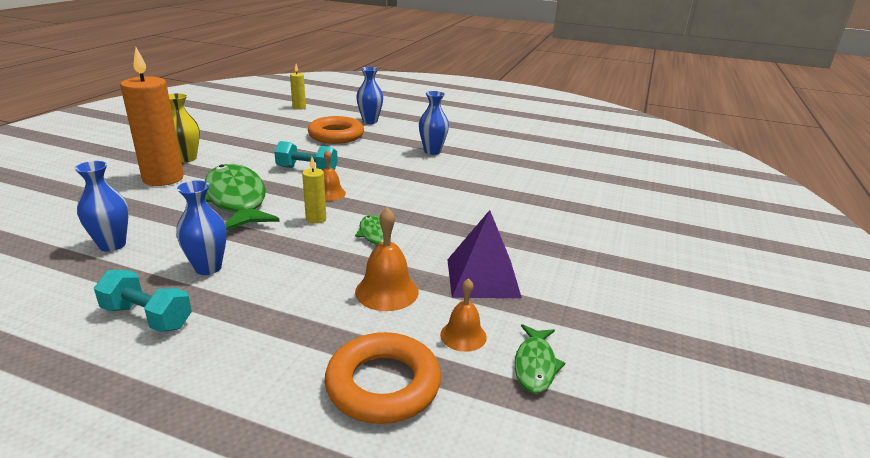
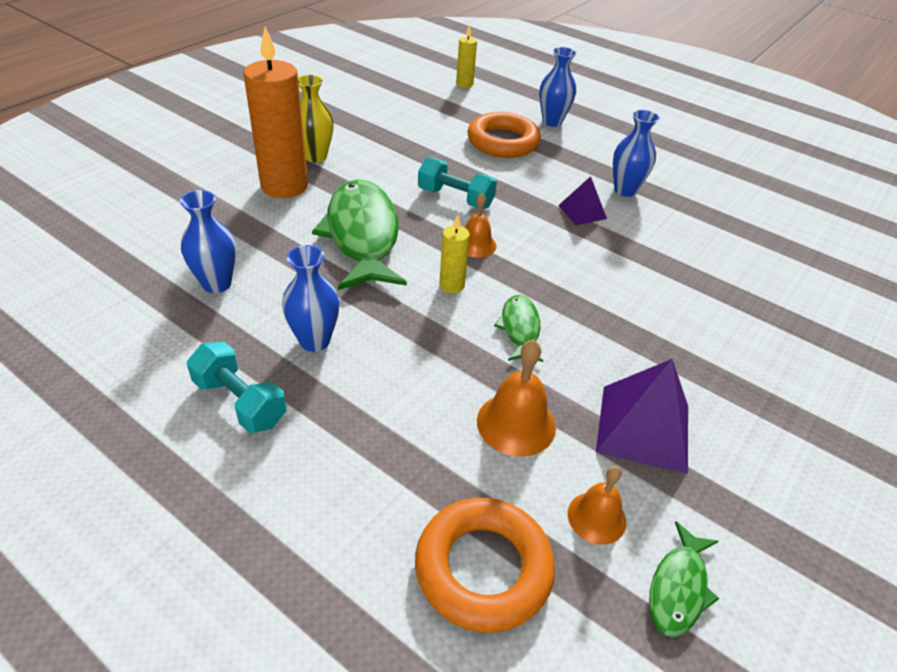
camera: 15 degrees right, 15 degrees up
(404, 166) = (582, 212): none -> purple pyramid

